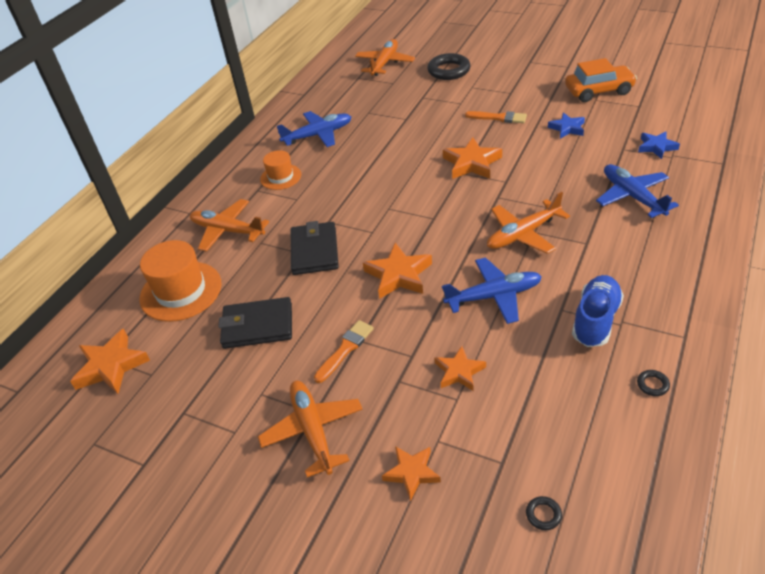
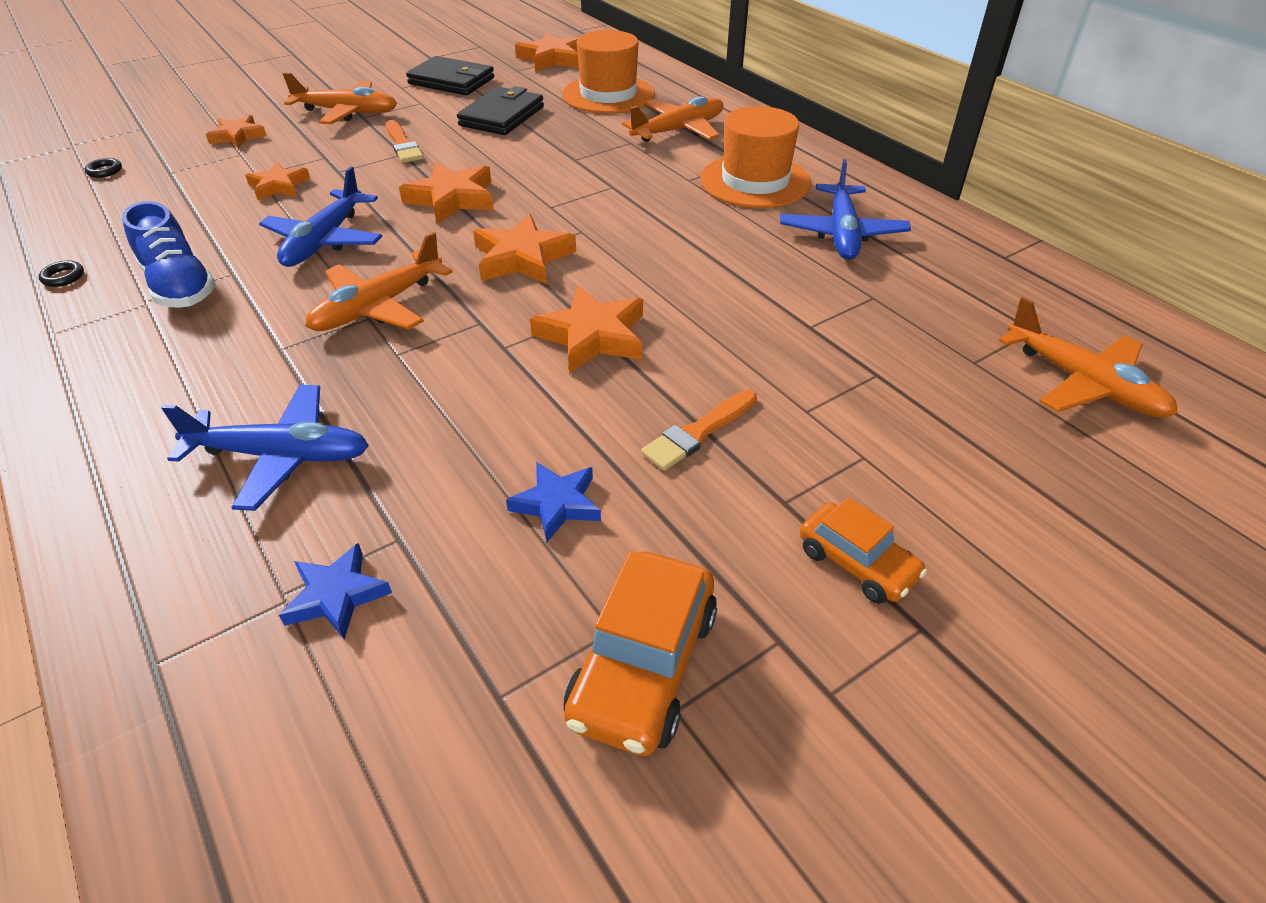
camera: 115 degrees right, 0 degrees up
(280, 177) = (755, 181): orange hat -> orange hat, size x1.69
(314, 251) = (568, 165): black wallet -> black wallet (451, 81)
(433, 213) = (522, 258): none -> orange star
(448, 71) = (975, 458): black ring -> none
(519, 75) = (857, 563): none -> orange car
(523, 234) = (378, 306): orange plane -> orange plane turned 135 degrees counterclockwise

